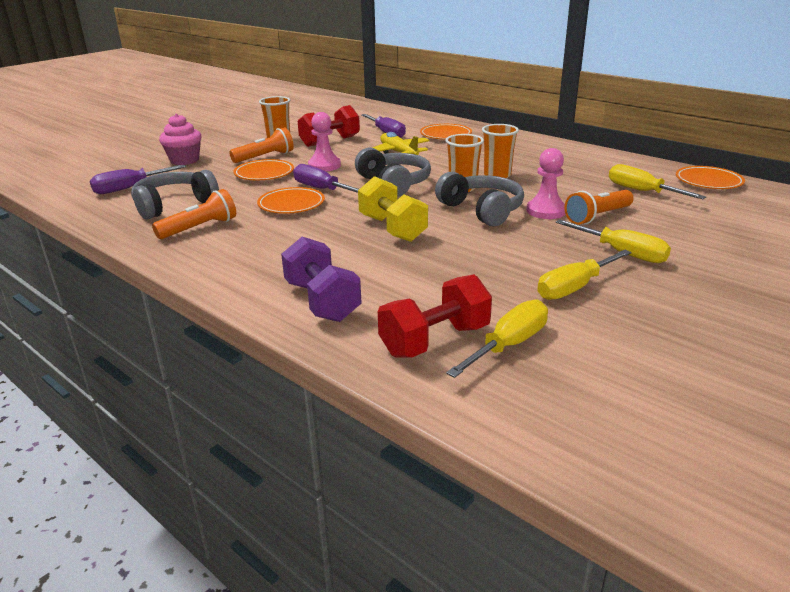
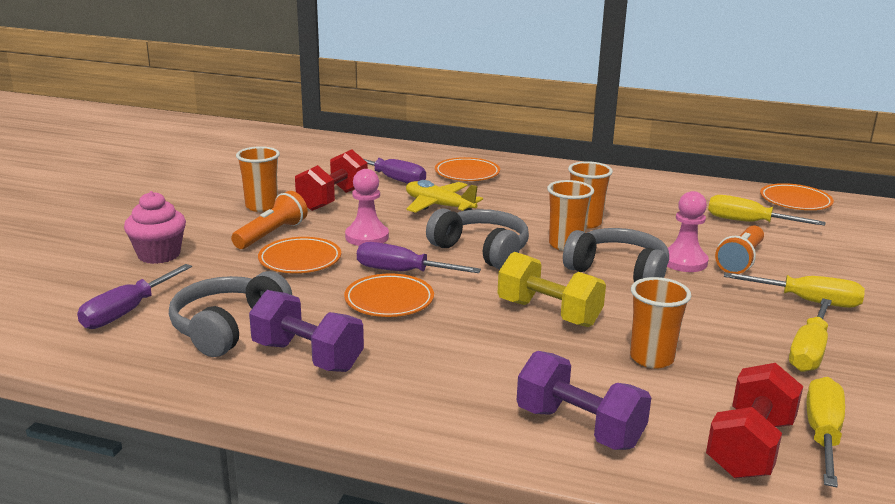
camera: 25 degrees left, 5 degrees down
(200, 228) = (307, 356): orange flashlight -> purple dumbbell
(434, 269) = (651, 358): none -> orange cup

